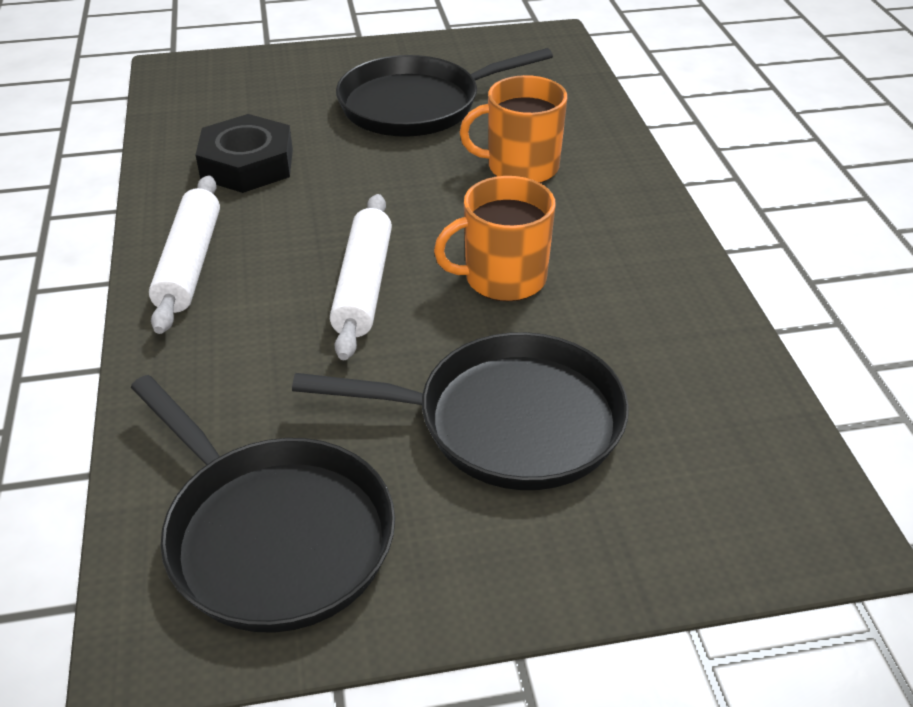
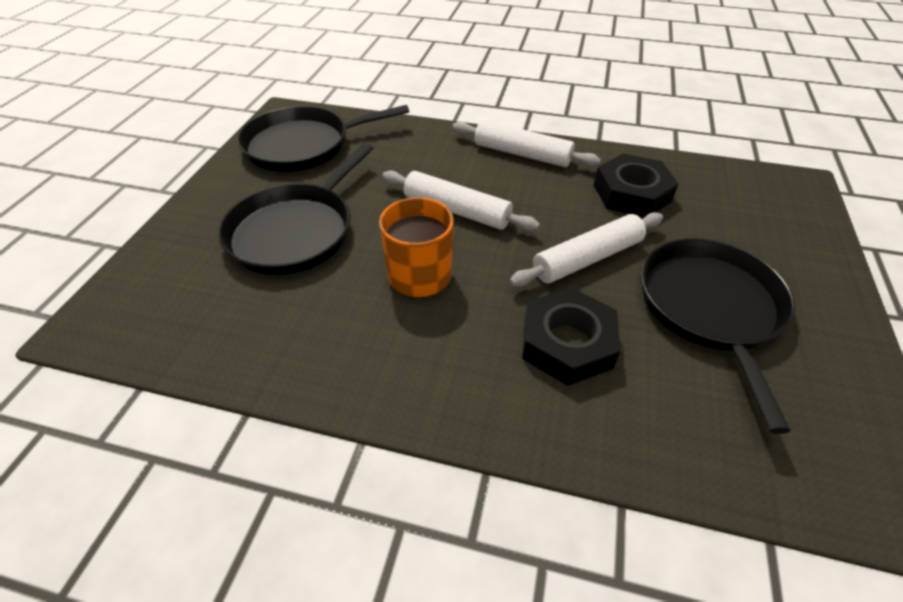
camera: 115 degrees right, 5 degrees up
(392, 175) = (587, 259): none -> white rolling pin
(521, 167) = (567, 343): orange mug -> black nut

